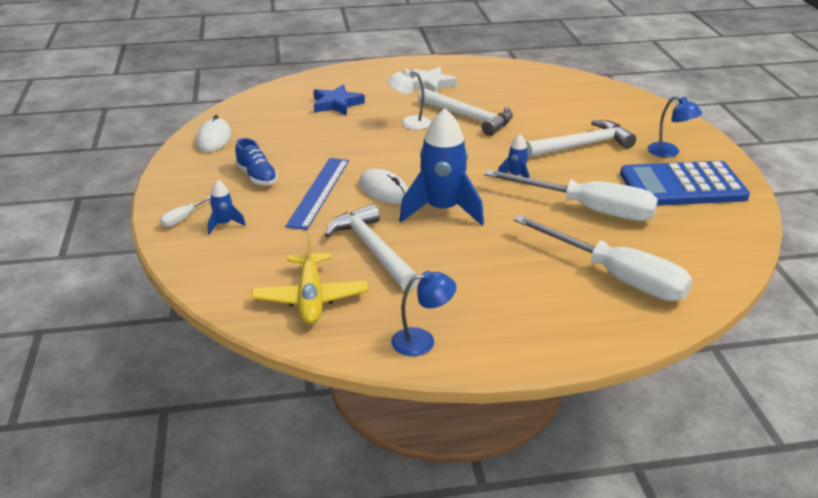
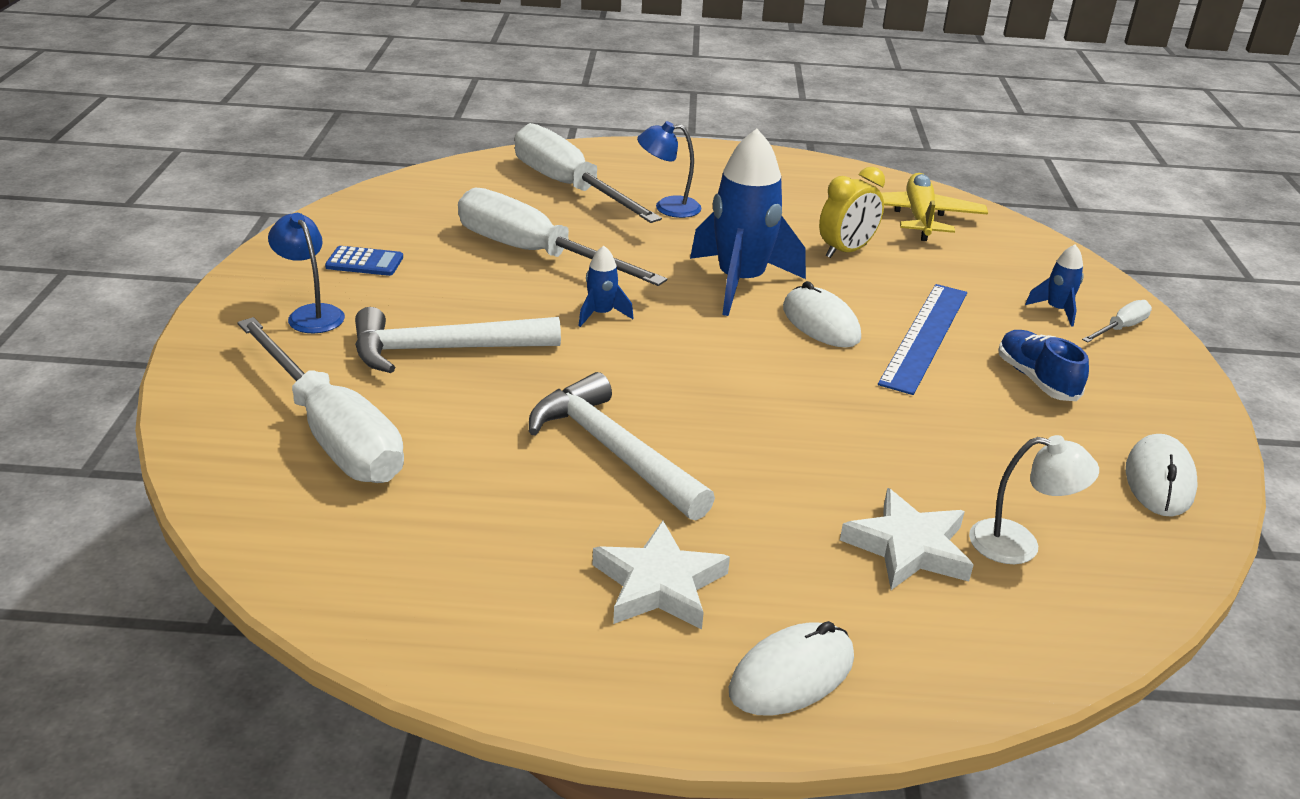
camera: 170 degrees left, 0 degrees up
(336, 104) = (908, 547): blue star -> white star
(372, 249) = (846, 251): white hammer -> yellow clock
(378, 72) = (792, 675): none -> white mouse
(409, 123) = (747, 457): white lamp -> white lamp (1019, 544)
(422, 341) = (803, 172): blue lamp -> blue lamp (668, 207)
(593, 108) = (332, 433): none -> white screwdriver
(682, 186) = (364, 262): blue calculator -> blue calculator, size x0.40

